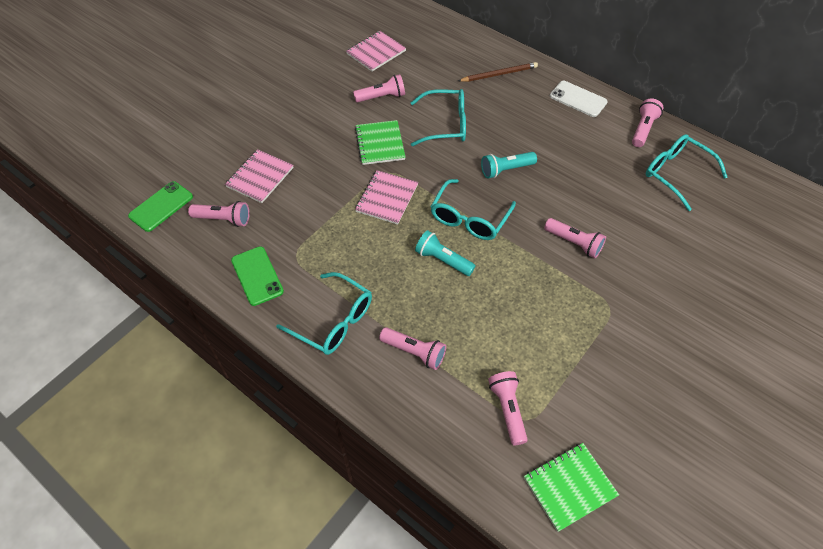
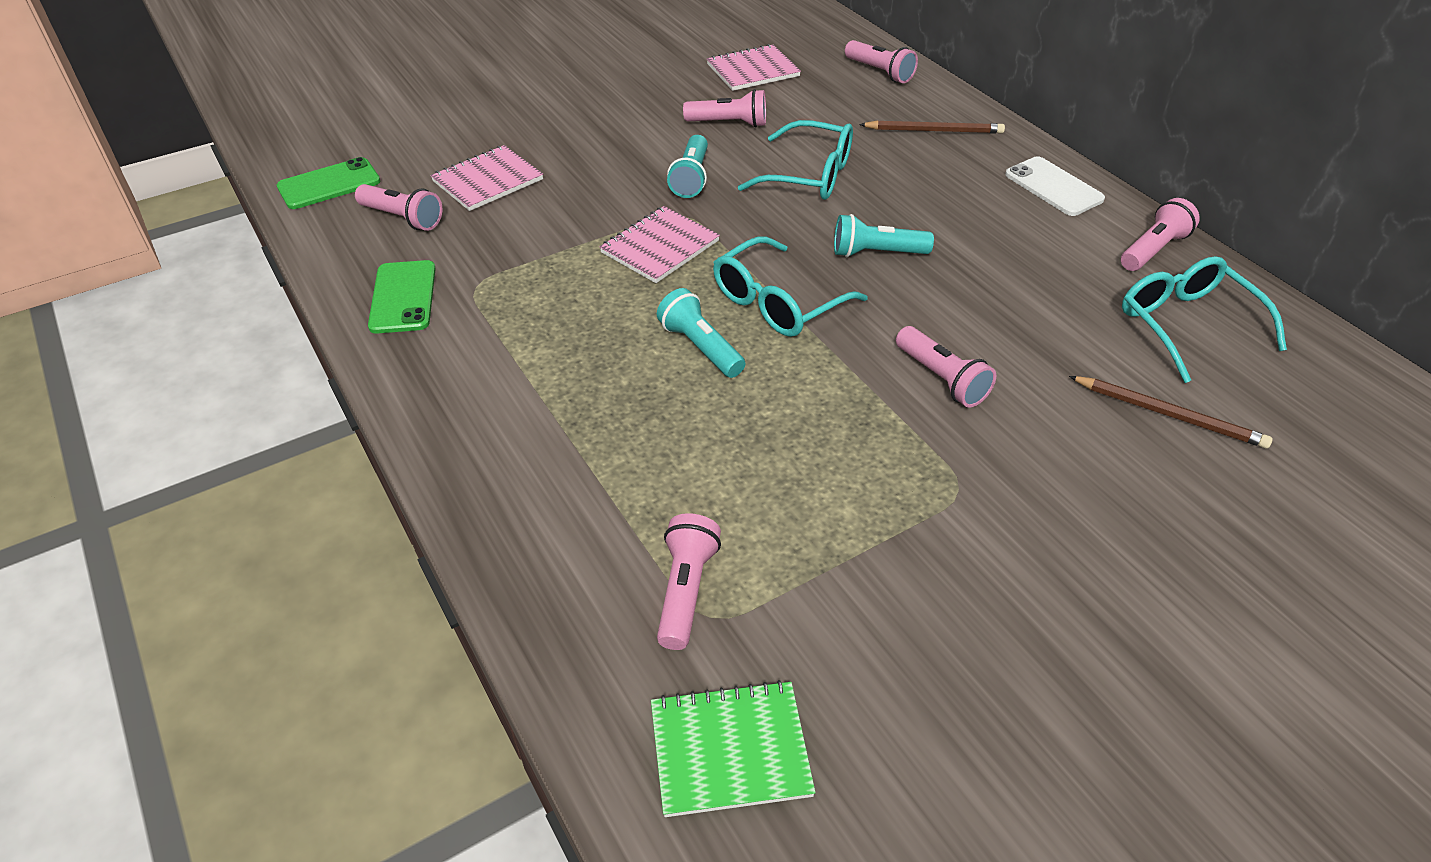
camera: 20 degrees right, 10 degrees down
(333, 321) = (477, 383): turquoise glasses -> none
(380, 144) = (691, 178): green notebook -> turquoise flashlight
(414, 352) = (577, 460): pink flashlight -> pink flashlight (880, 72)
(688, 232) = (1168, 414): none -> brown pencil

